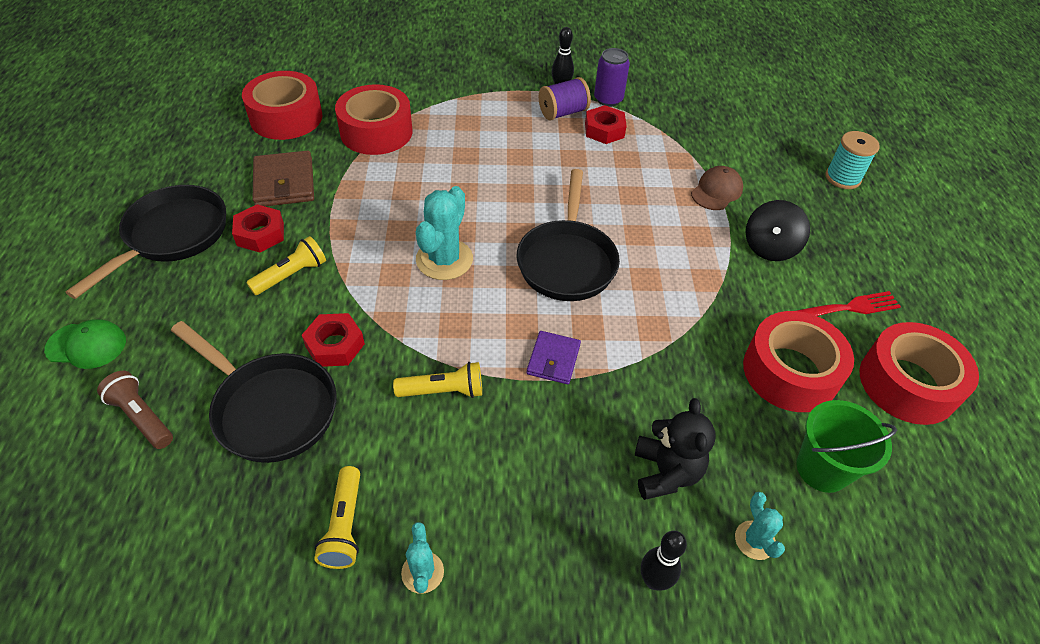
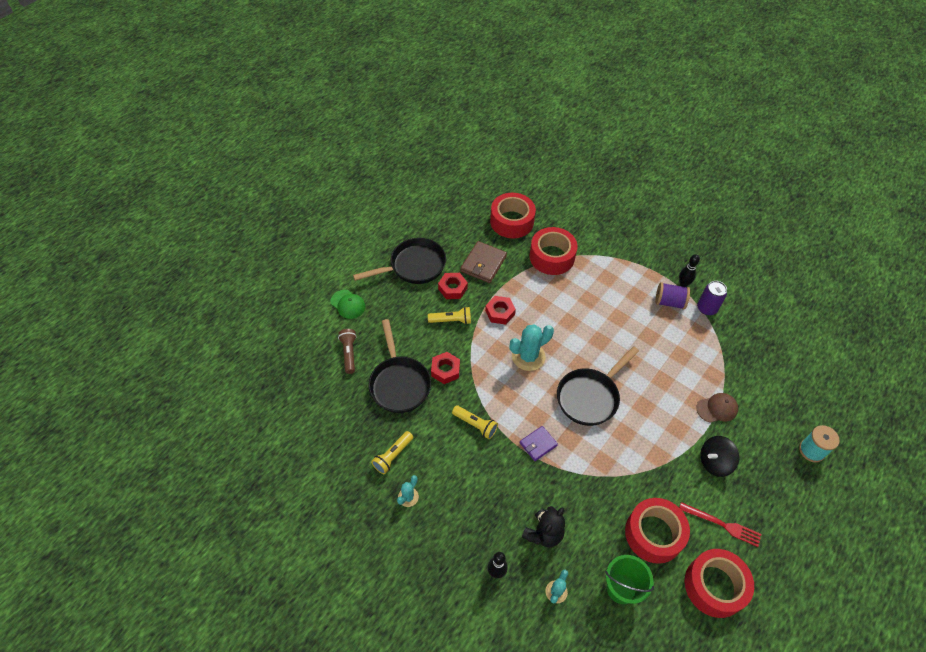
camera: 40 degrees right, 5 degrees up
(604, 130) = (684, 328): red nut -> red nut (500, 312)

